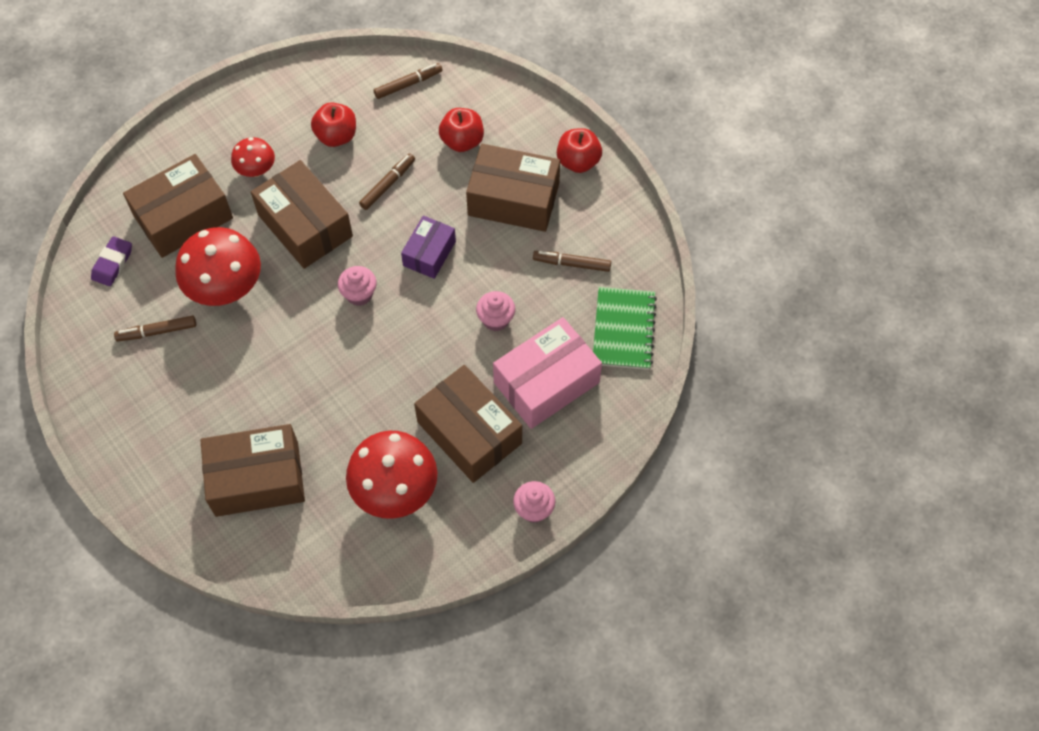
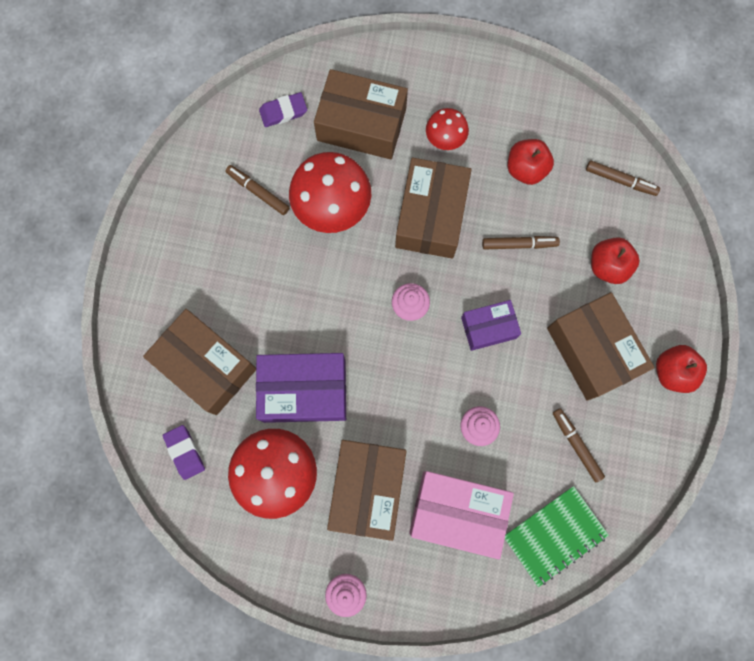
camera: 50 degrees right, 15 degrees up
(310, 549) = (185, 452): none -> purple eraser
(349, 420) = (304, 391): none -> purple box

